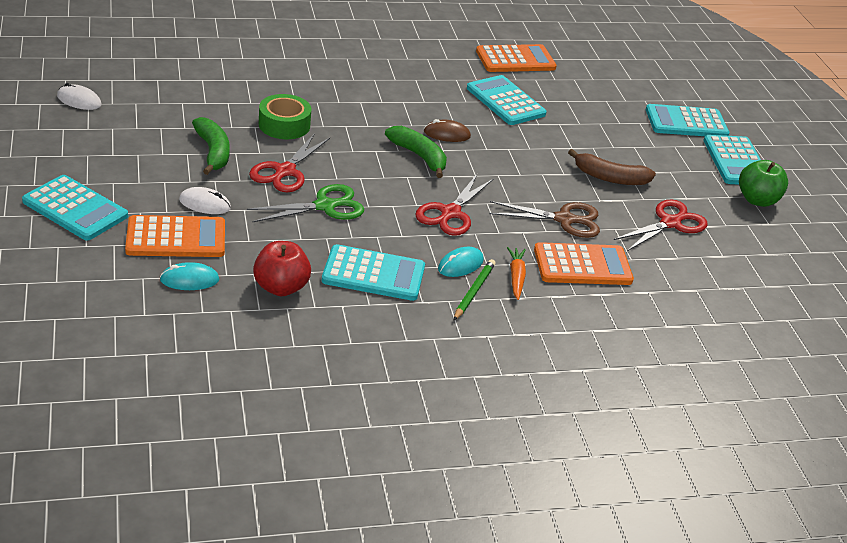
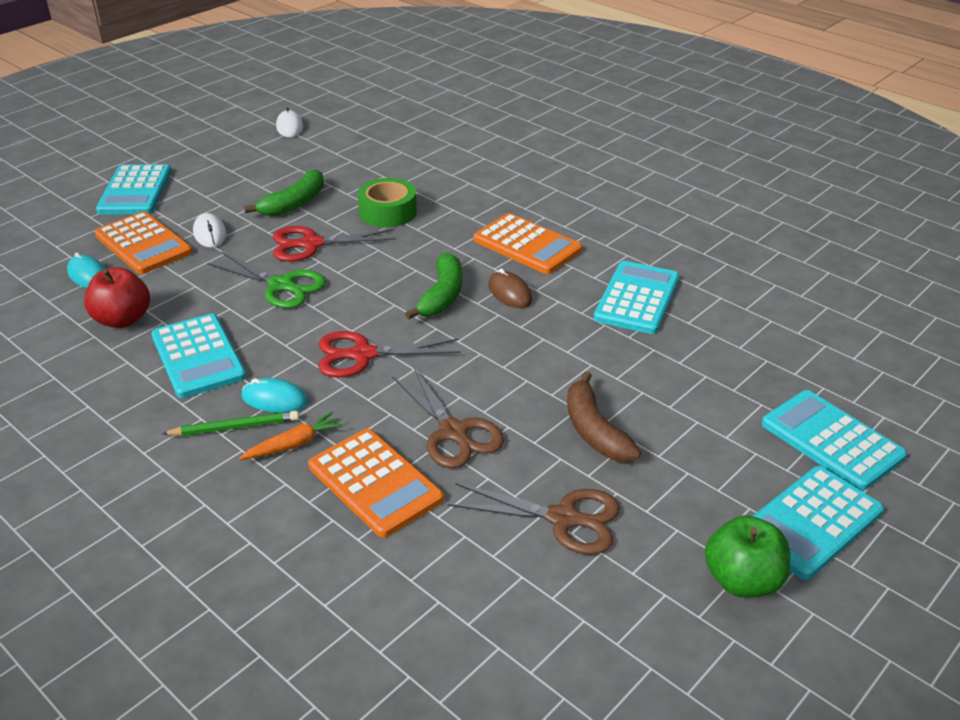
camera: 60 degrees right, 0 degrees up
(515, 60) = (736, 269): orange calculator -> orange calculator (527, 245)
(671, 223) = (565, 519): red scissors -> brown scissors

